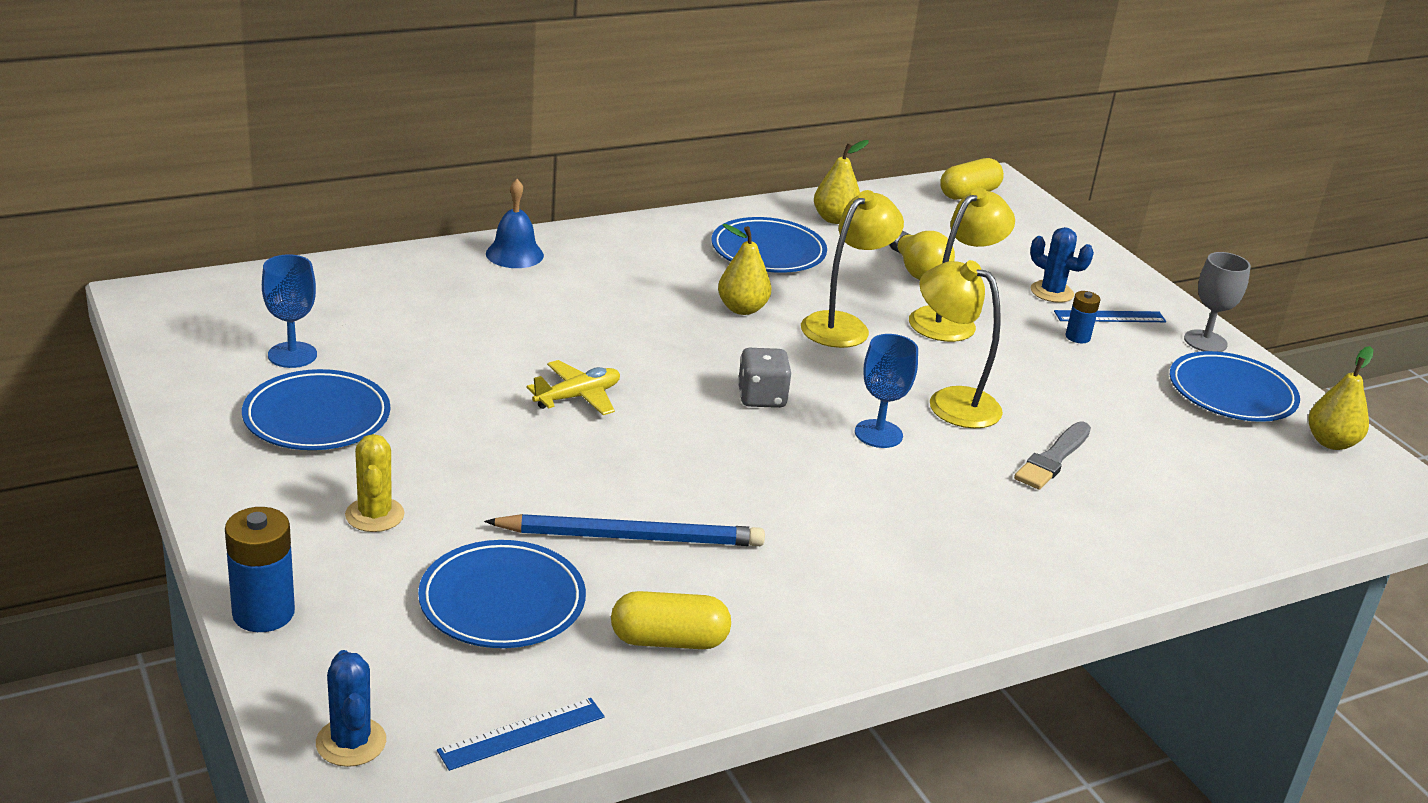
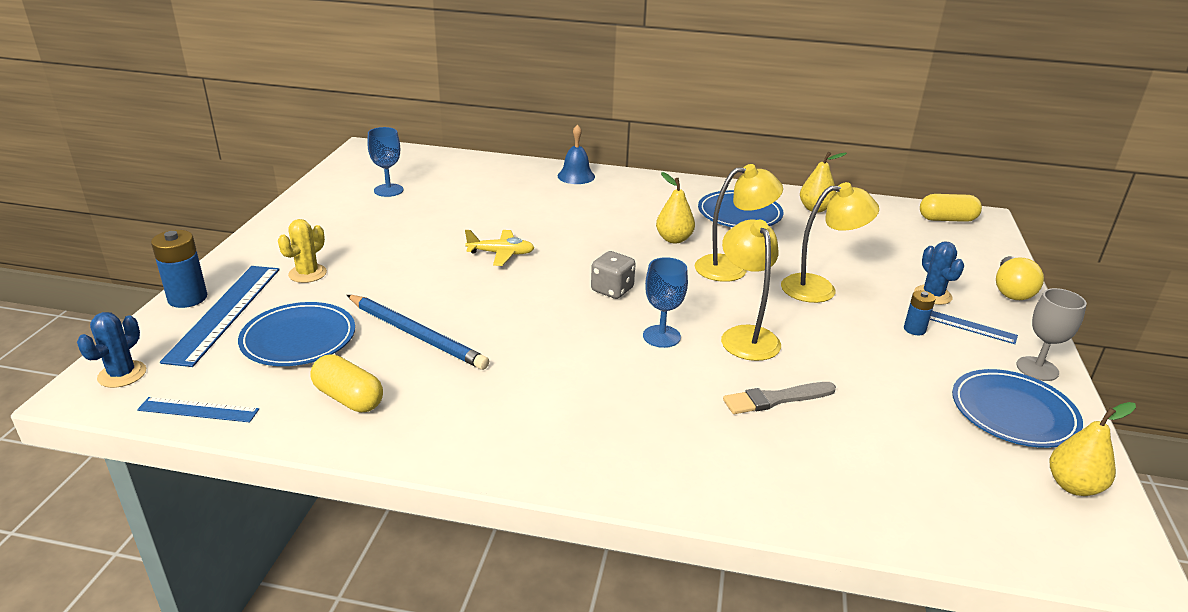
camera: 40 degrees right, 0 degrees up
(317, 417) = (355, 220): blue plate -> none
(350, 610) = (225, 313): none -> blue ruler
(917, 271) = (836, 253): yellow light bulb -> yellow light bulb (1011, 290)

